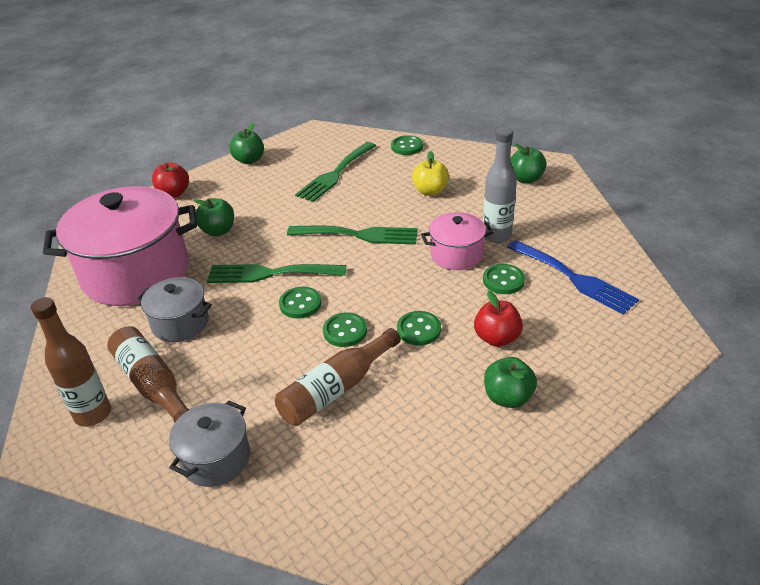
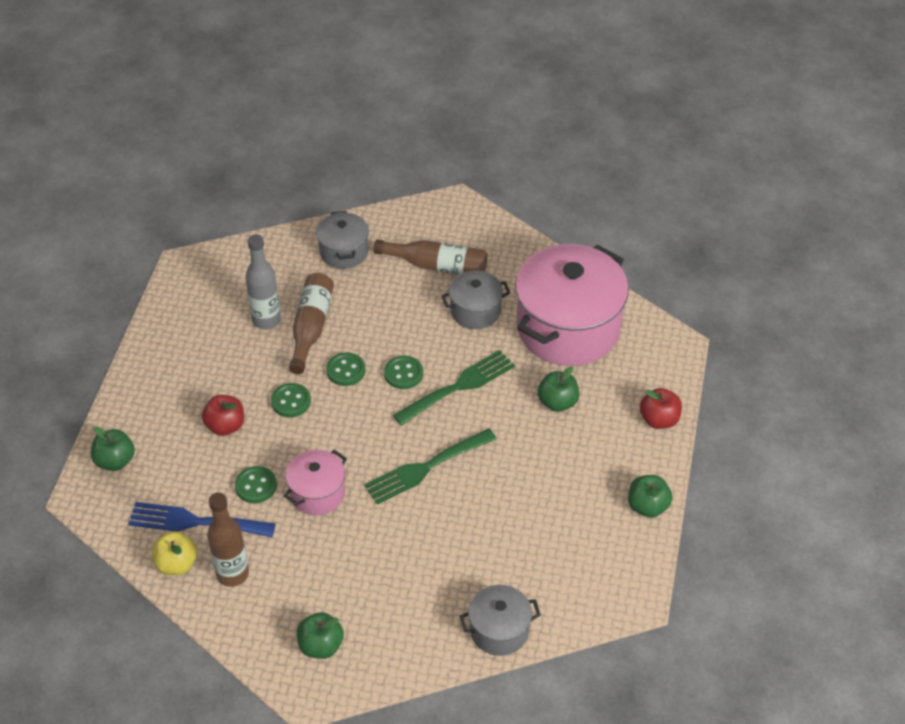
camera: 140 degrees right, 10 degrees up
(93, 414) = (451, 232): brown bottle -> brown bottle (232, 574)
(335, 174) = (532, 537): green fork -> none
(407, 147) = (499, 630): green button -> grey pot
(430, 191) = (408, 566): yellow apple -> yellow apple (176, 564)
(497, 235) = (296, 538): grey bottle -> grey bottle (266, 320)
(508, 397) = (188, 383): green apple -> green apple (115, 461)

